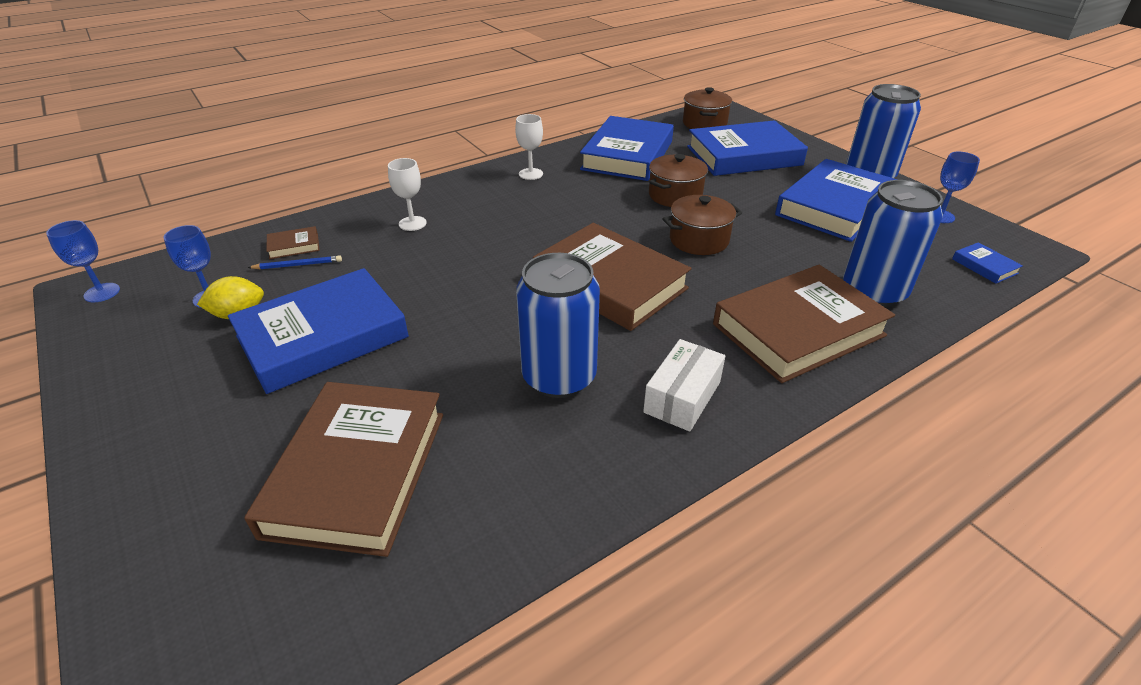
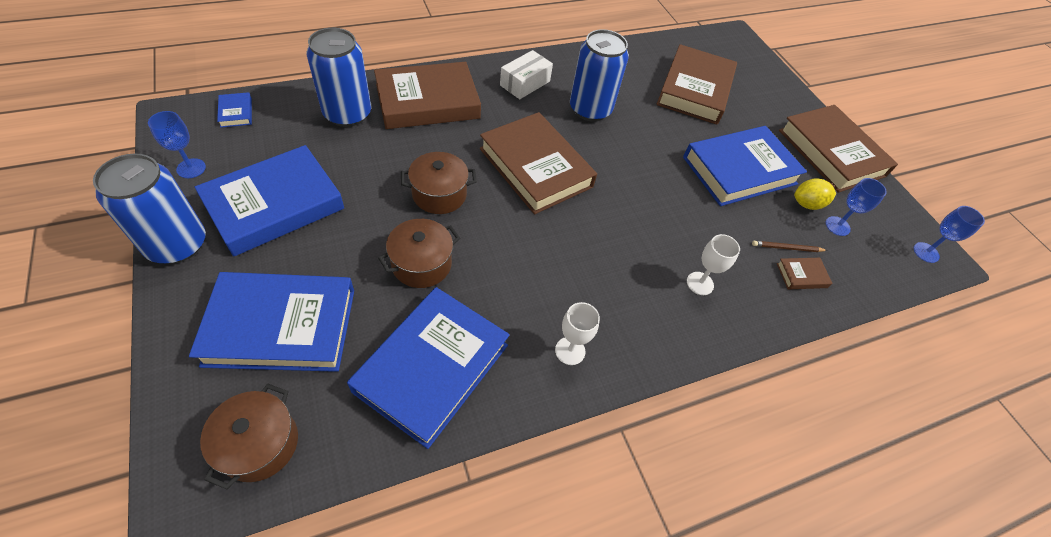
camera: 175 degrees left, 15 degrees up
(133, 401) = (831, 153): none -> brown book
(298, 265) = (787, 248): blue pencil -> brown pencil

